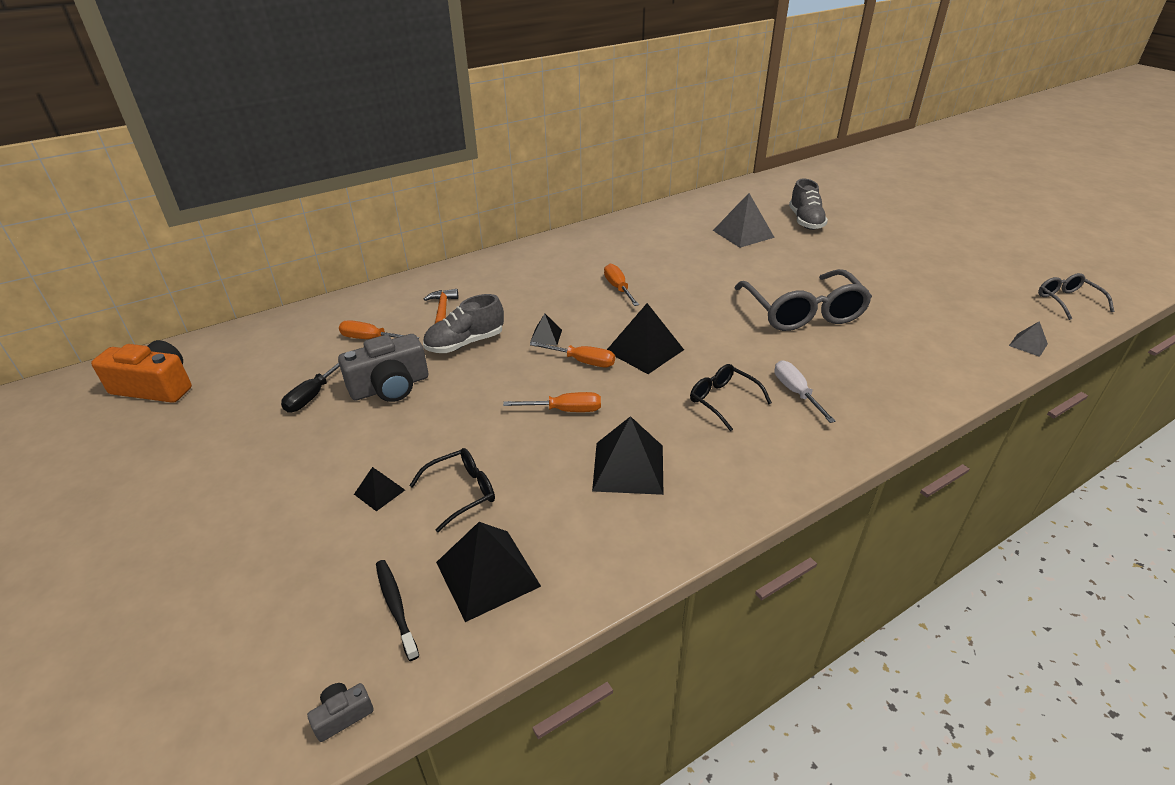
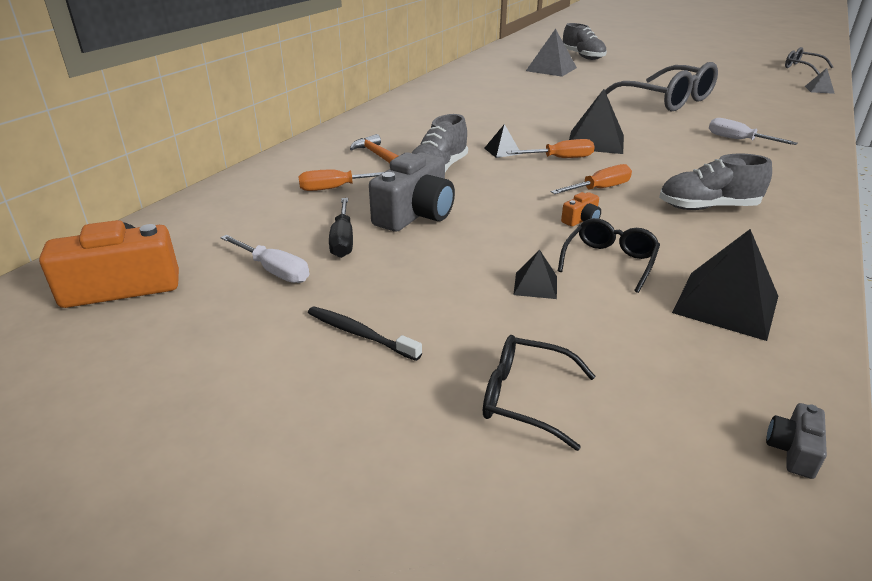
camera: 30 degrees left, 5 degrees down
(243, 408) = (274, 271): none -> white screwdriver
(396, 607) = (695, 355): black toothbrush -> black toothbrush (360, 334)
(501, 440) = (581, 220): none -> orange camera
(618, 288) = (511, 113): orange screwdriver -> none
(628, 467) = (707, 207): black pyramid -> grey shoe
(723, 400) = (701, 155): black glasses -> black glasses (524, 398)

